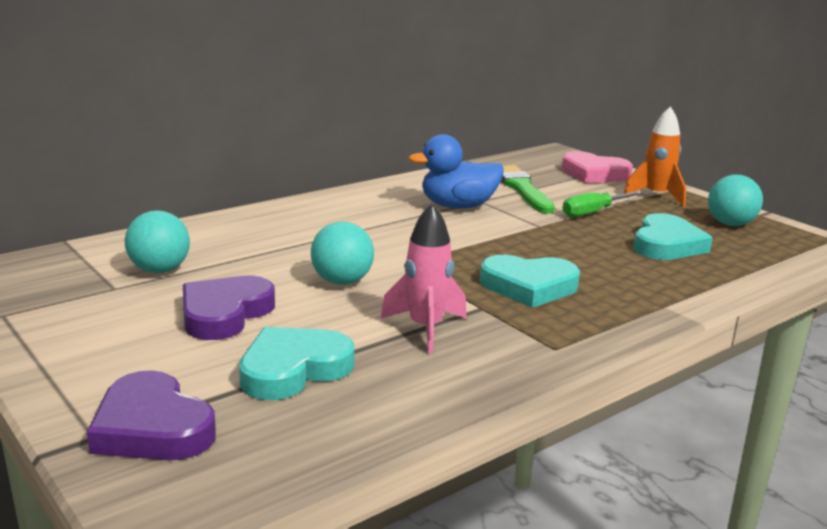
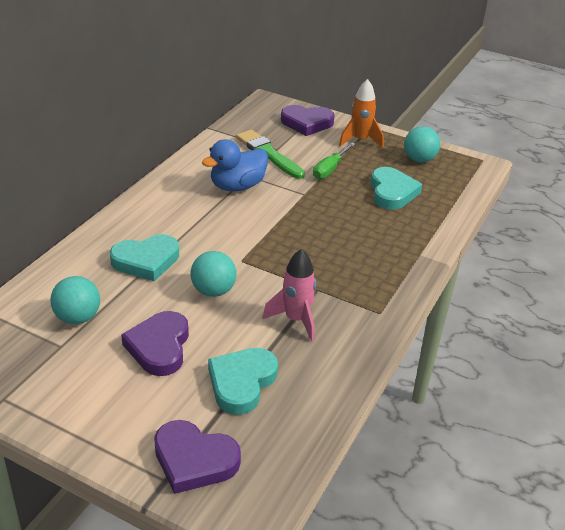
camera: 25 degrees left, 15 degrees up
(529, 286) = (333, 260): turquoise heart -> turquoise heart (146, 261)
(594, 174) = (307, 123): pink heart -> purple heart

